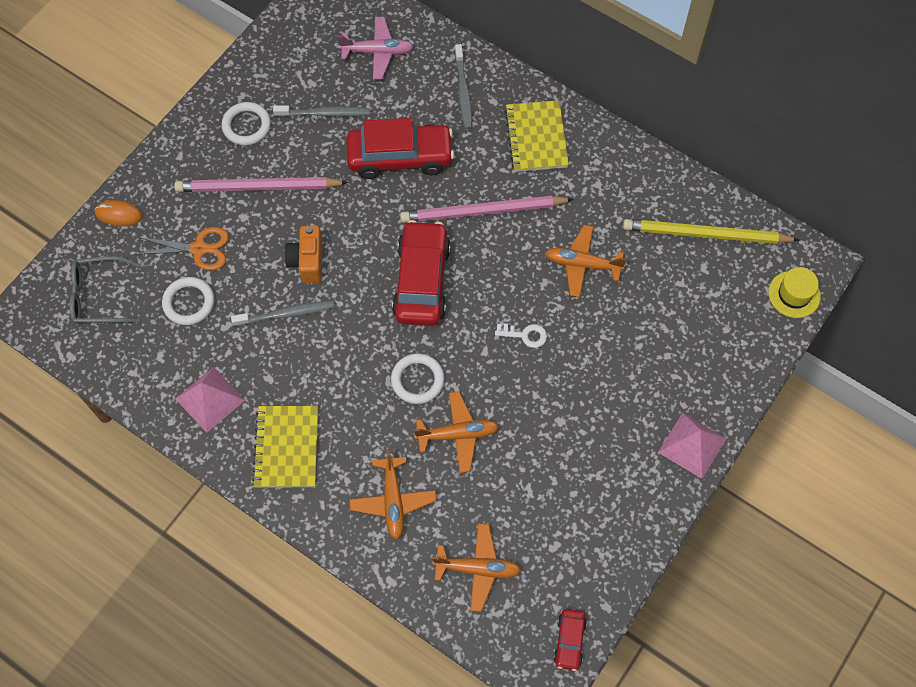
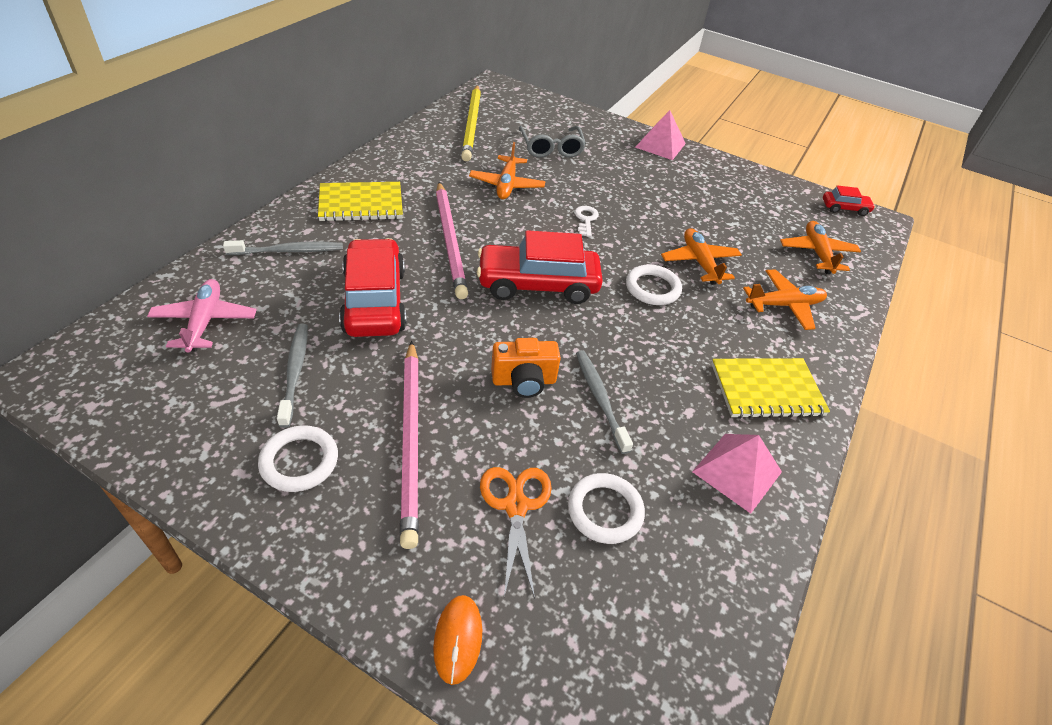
camera: 100 degrees left, 20 degrees down
(99, 296) = (618, 648): grey glasses -> grey glasses (551, 148)
(794, 294) = (522, 95): yellow hat -> none

